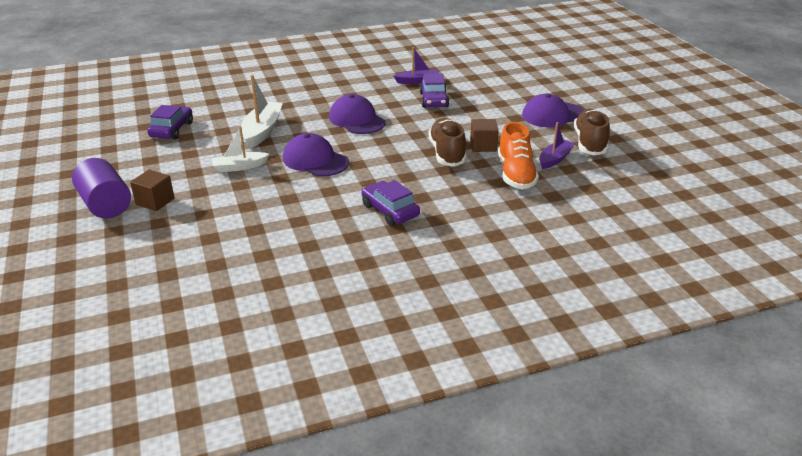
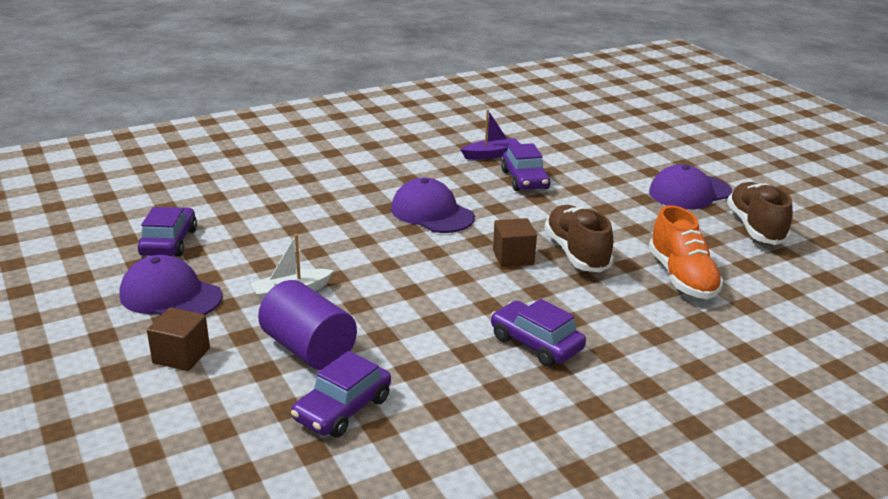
camera: 10 degrees left, 5 degrees down
(106, 205) = (105, 367): purple cylinder -> purple cylinder (309, 349)
(244, 241) = (342, 409): none -> purple car
(262, 131) = (304, 236): white boat -> none
(315, 160) = (398, 275): purple cap -> purple cap (170, 296)
(483, 146) = (619, 240): brown cube -> brown cube (513, 257)
(555, 159) = (722, 253): purple boat -> none

